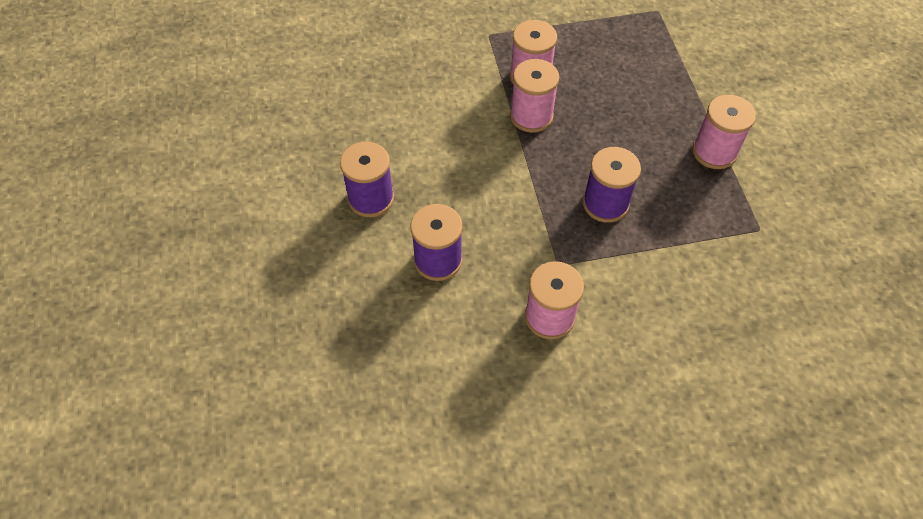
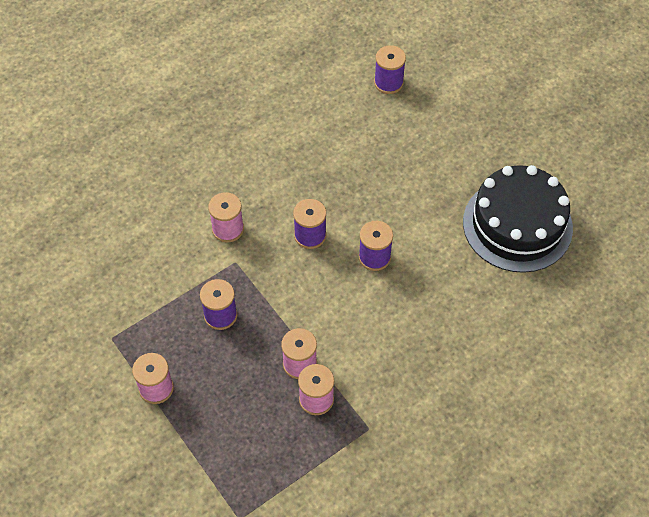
camera: 155 degrees right, 0 degrees up
(155, 474) = (388, 83): none -> purple spool
(167, 167) = (517, 225): none -> black cake

